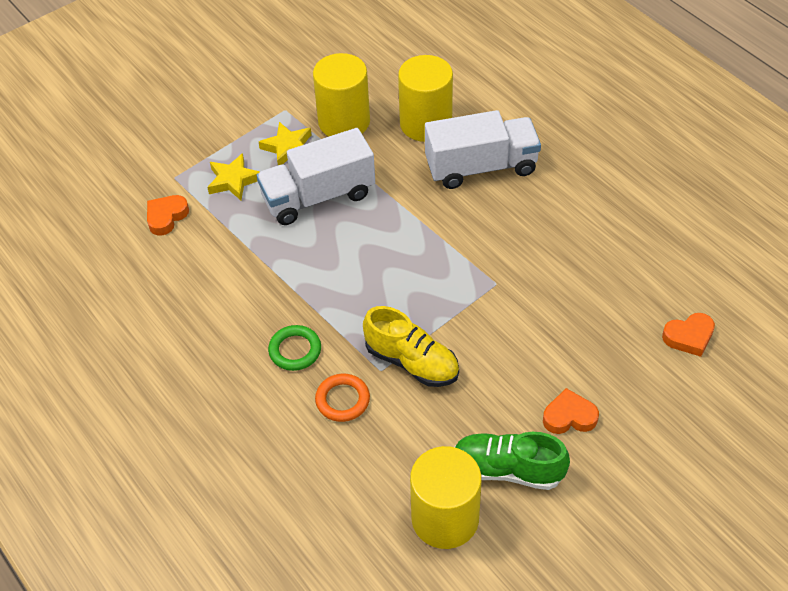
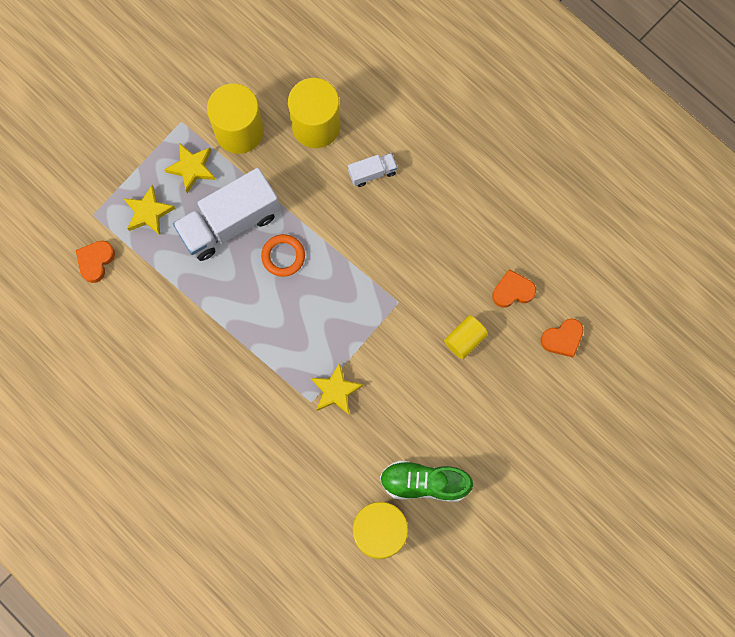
camera: 10 degrees left, 25 degrees up
(295, 350) = (236, 390): green ring -> none
(342, 400) = (283, 434): orange ring -> orange ring (283, 256)
(412, 362) = (336, 391): yellow shoe -> yellow star
(481, 167) = (372, 173): white truck -> white truck, size x0.47
(569, 416) = (469, 428): orange heart -> orange heart (512, 291)
(571, 326) = (464, 339): none -> yellow cylinder

